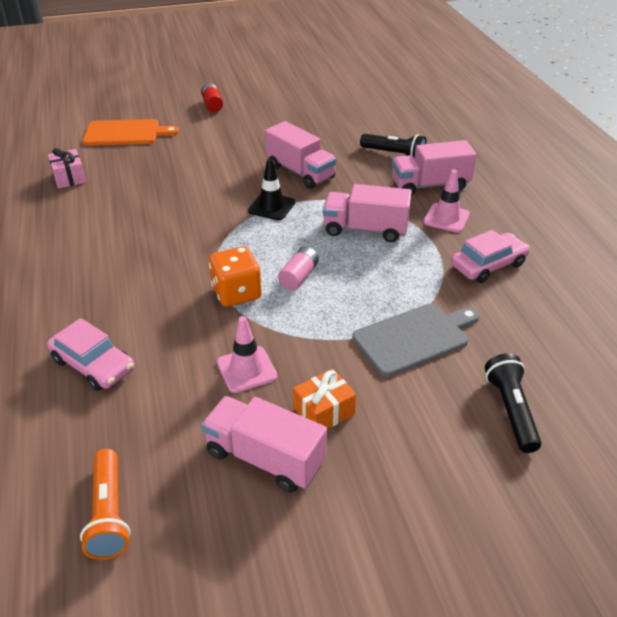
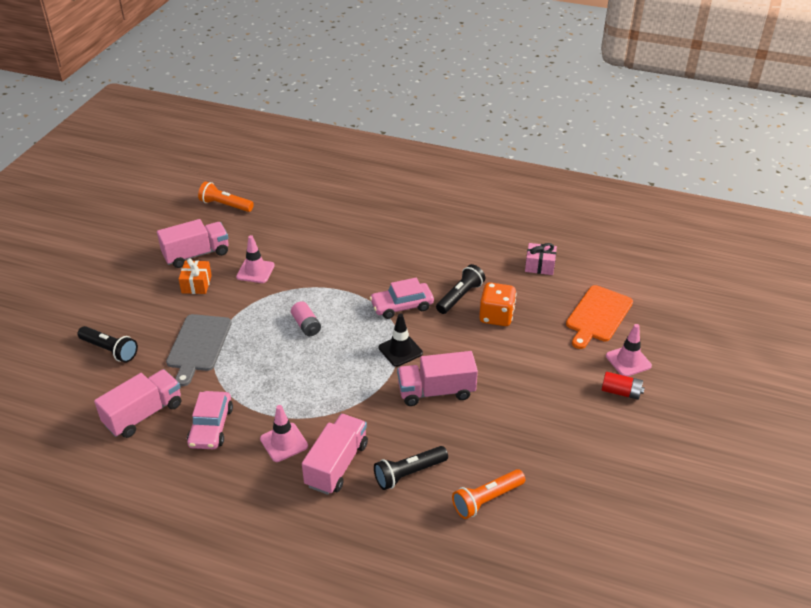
camera: 125 degrees right, 0 degrees up
(93, 364) = (320, 224): pink car -> pink car (402, 306)
(159, 203) = (460, 296): none -> black flashlight
(173, 110) = (628, 361): none -> pink traffic cone
(236, 293) = (320, 292): orange dice -> orange dice (496, 316)
(365, 229) = (320, 385): pink truck -> pink truck (144, 414)
(374, 122) = (486, 500): none -> orange flashlight

